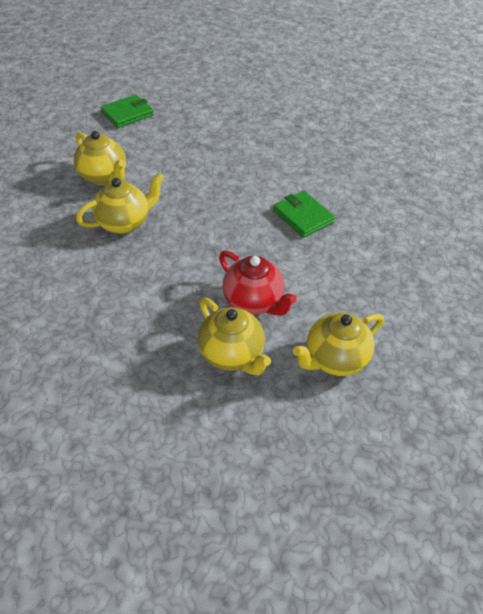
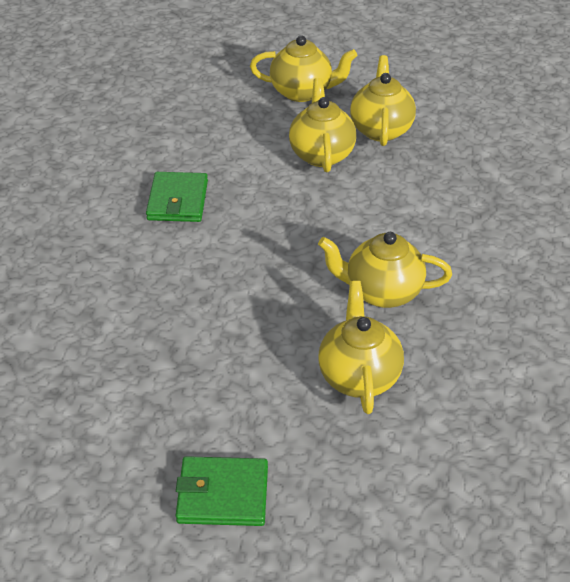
camera: 140 degrees left, 5 degrees down
(254, 302) = (321, 154): red teapot -> yellow teapot

